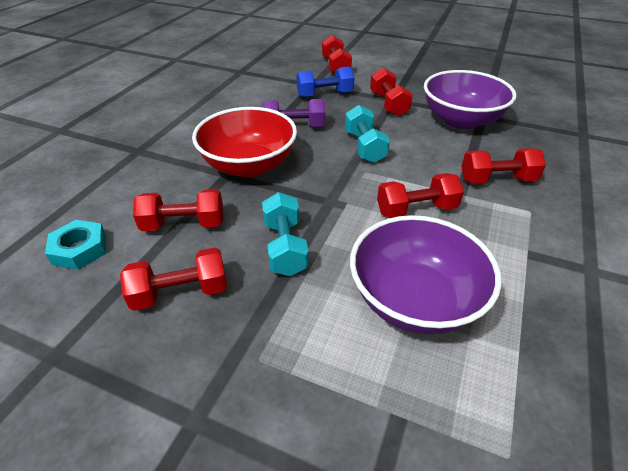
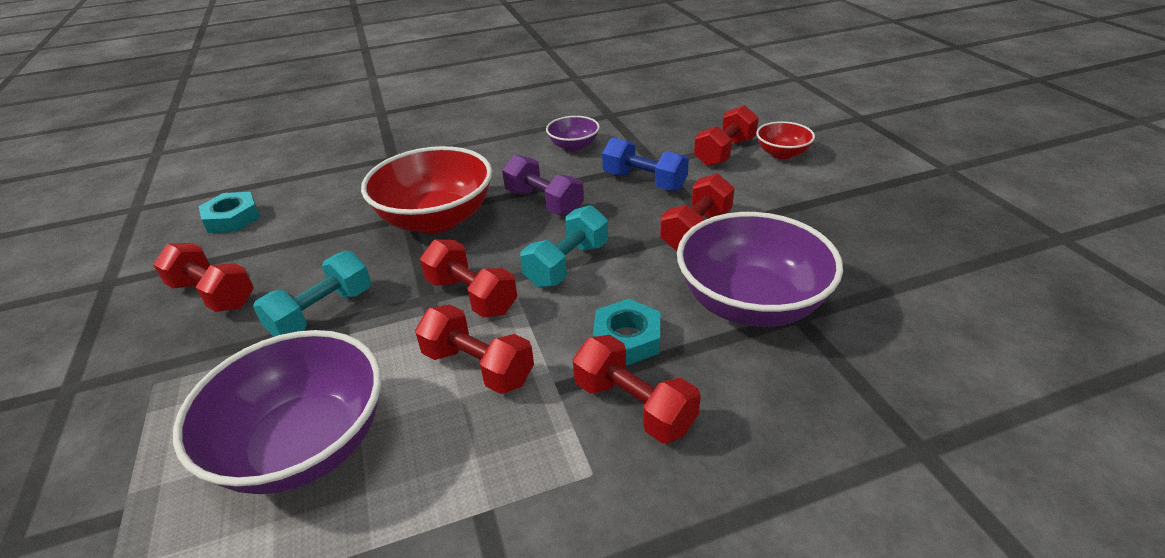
camera: 50 degrees right, 5 degrees down
(184, 224) = (306, 242): red dumbbell -> red dumbbell (471, 296)
(252, 94) = (573, 146): none -> purple bowl
(361, 58) = (782, 154): none -> red bowl
(447, 159) = (627, 338): none -> turquoise nut

